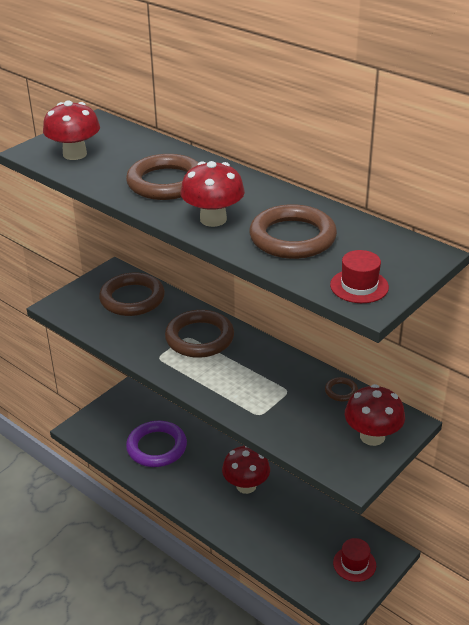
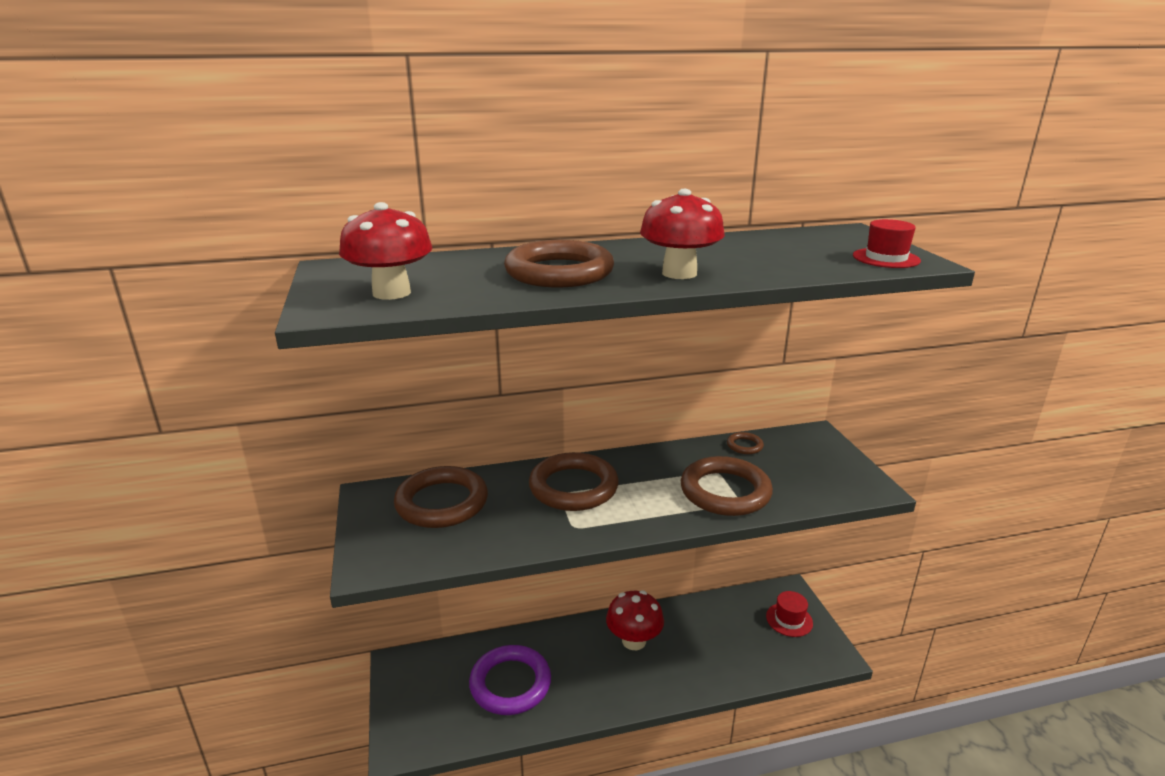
camera: 55 degrees left, 10 degrees down
(292, 237) = (764, 257): brown ring -> brown ring (725, 491)
(372, 436) = (822, 456): red mushroom -> none

